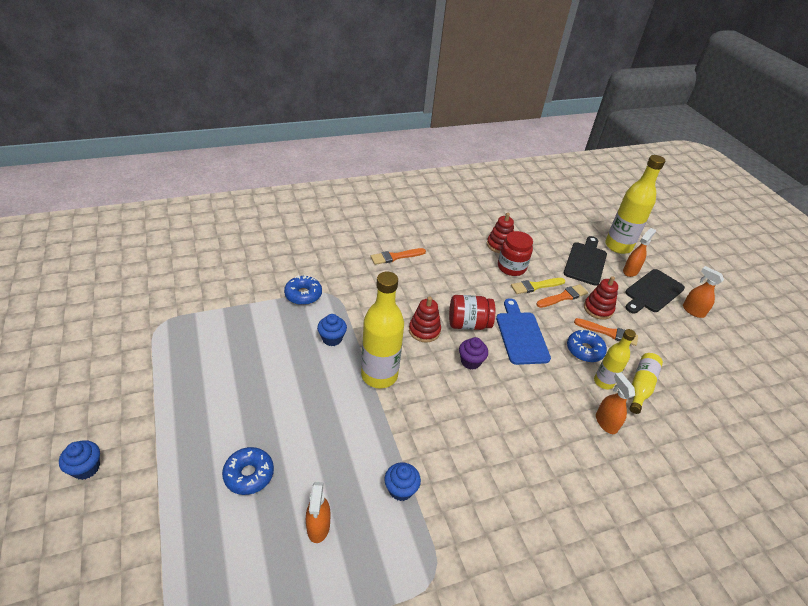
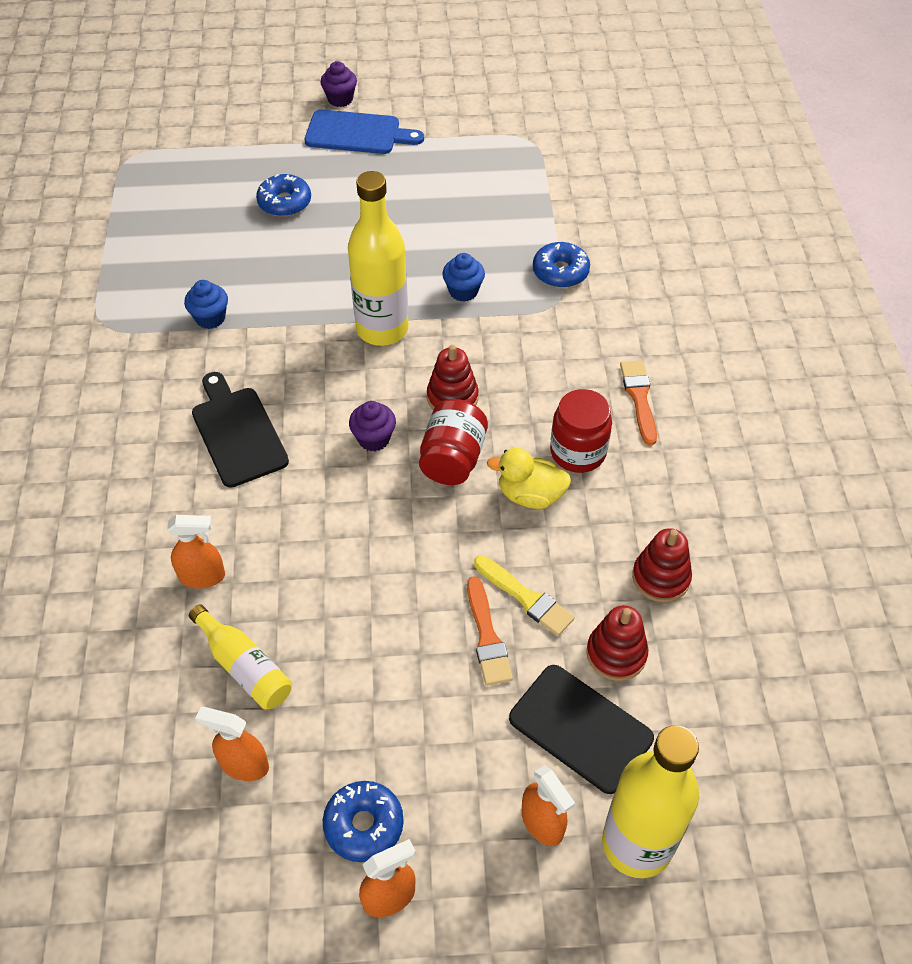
camera: 110 degrees right, 10 degrees up
(86, 468) = (340, 99): blue cupcake -> purple cupcake
(318, 526) = (201, 247): orange spray bottle -> orange spray bottle (244, 765)
(477, 290) = (530, 495): none -> yellow duck
(511, 267) = (587, 575): red jar -> red jar (578, 452)
(521, 335) = (409, 526): blue cutting board -> blue cutting board (357, 133)
(535, 286) = (526, 598): yellow brush -> yellow brush turned 135 degrees clockwise
(584, 350) = (348, 612): blue donut -> blue donut (364, 825)
(598, 309) = (440, 687): red stacking toy -> red stacking toy (616, 654)
(603, 382) = (274, 610): yellow bottle -> none
(608, 332) = (376, 675): orange brush -> none
(652, 292) = (465, 835): black cutting board -> black cutting board (237, 432)

